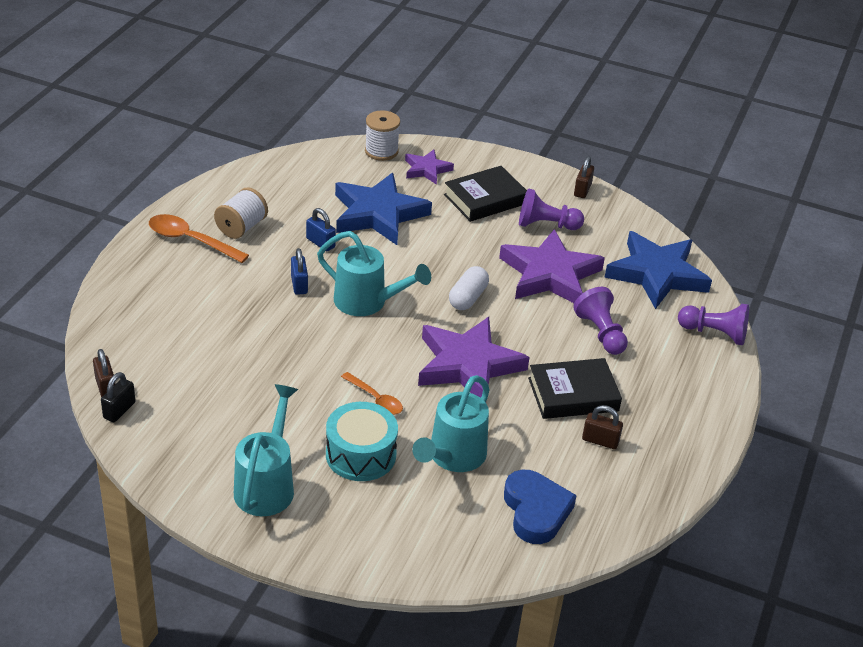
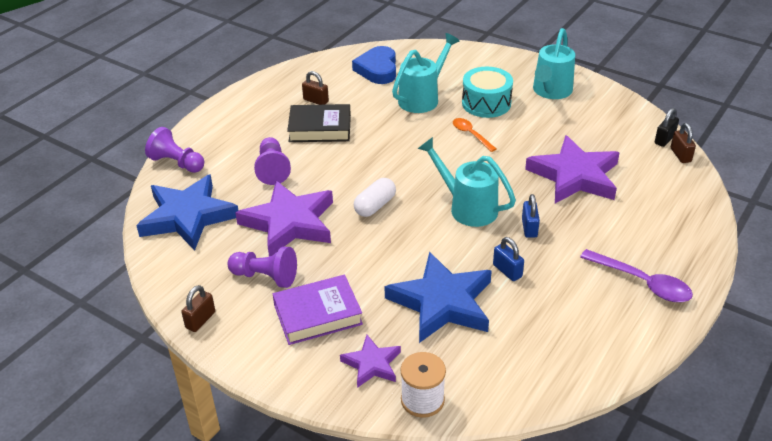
camera: 165 degrees left, 0 degrees up
(191, 240) = (642, 282): orange spoon -> purple spoon
(241, 227) = (591, 295): white spool -> none
(468, 365) = (393, 152): purple star -> purple star (574, 176)
(485, 199) = (317, 314): black book -> purple book

